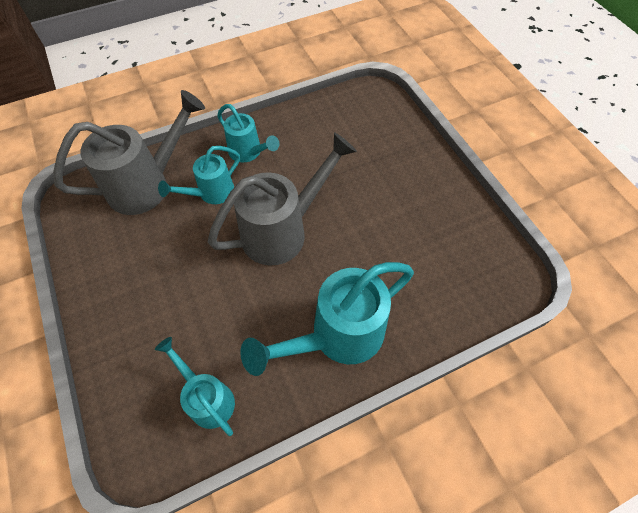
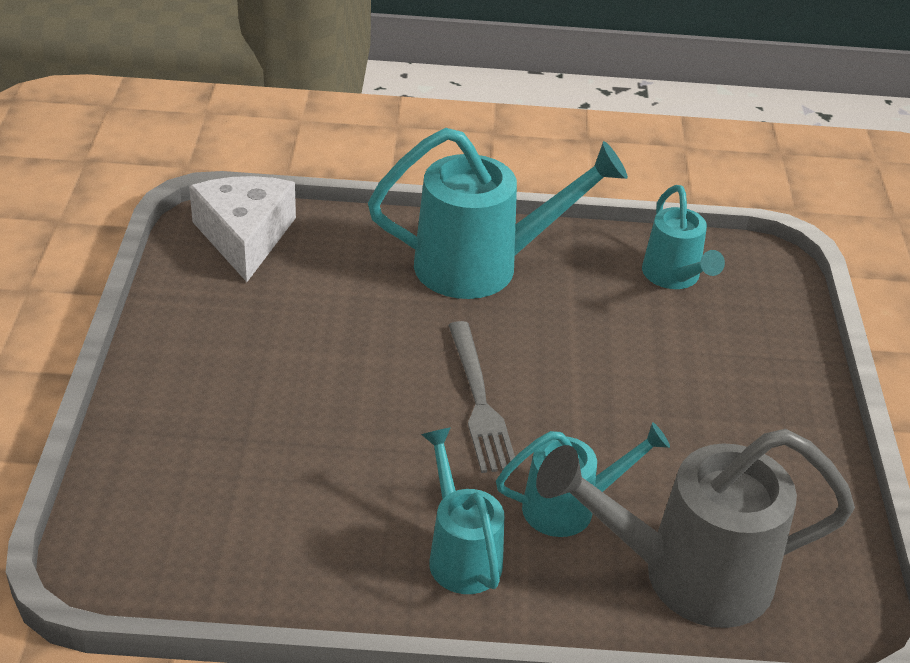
camera: 155 degrees left, 20 degrees down
(282, 231) = (479, 400): grey watering can -> grey fork
(489, 281) = (245, 236): none -> white cheese

